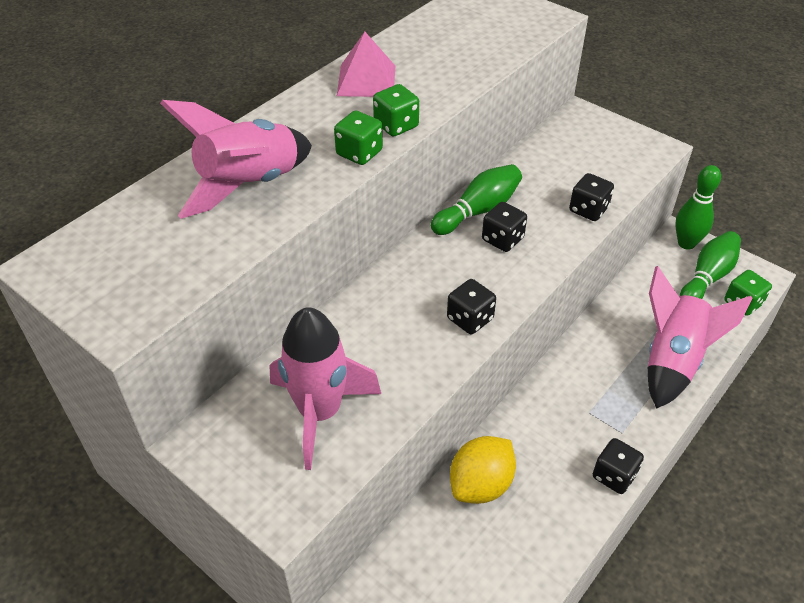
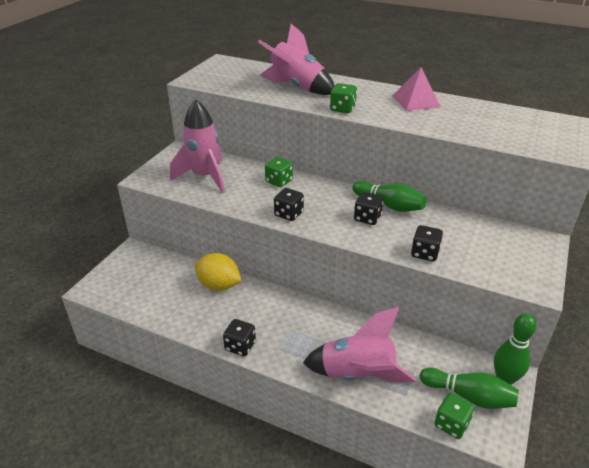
camera: 75 degrees right, 10 degrees down
(396, 125) = (377, 115): green dice -> green dice (279, 181)

